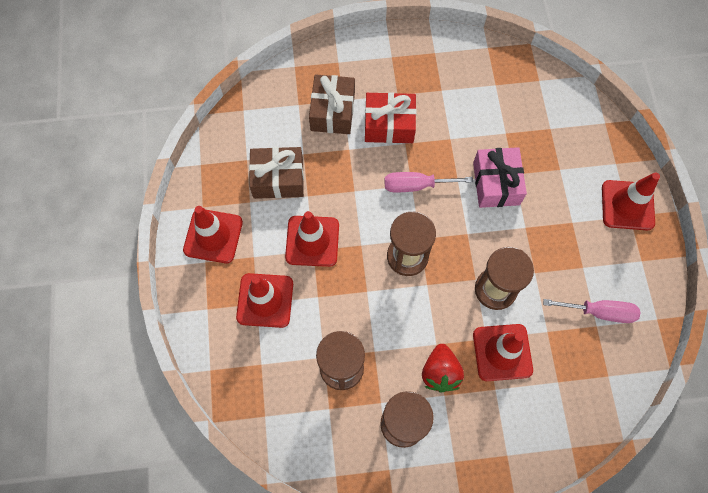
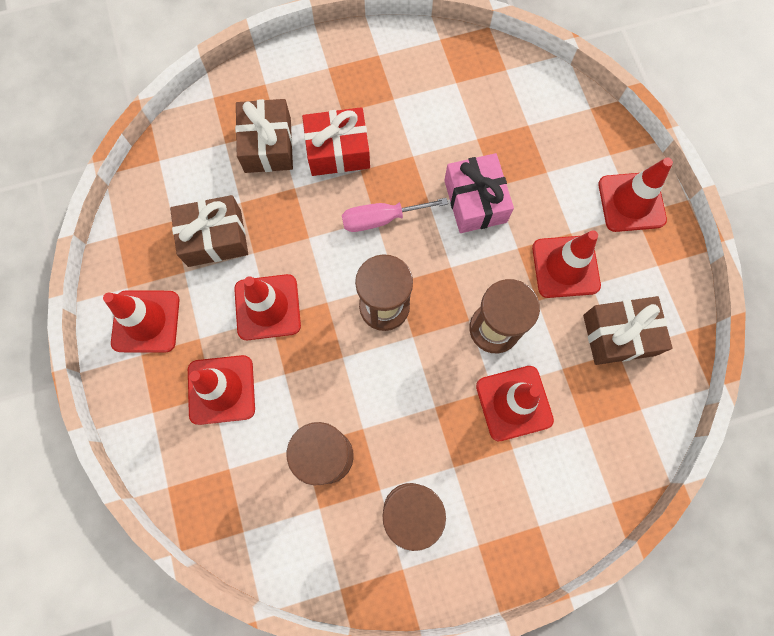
camera: 10 degrees left, 5 degrees up
(440, 372) = (445, 440): red strawberry -> none
(563, 249) = (565, 267): none -> red traffic cone
(599, 312) = (619, 335): pink screwdriver -> brown gift

